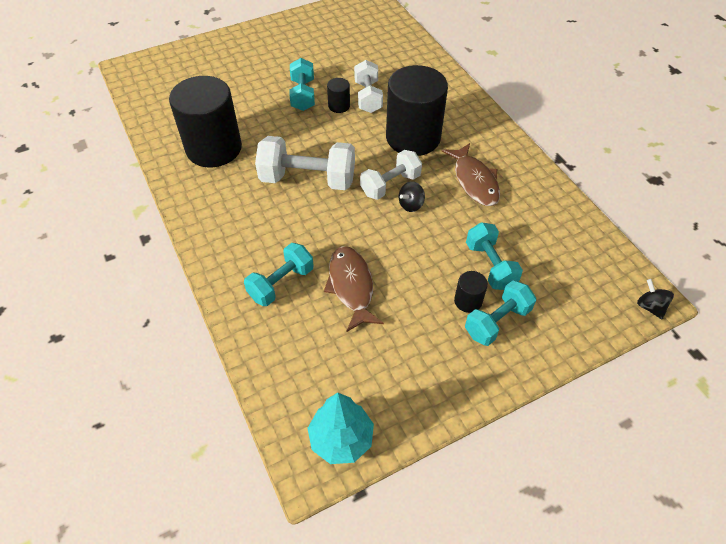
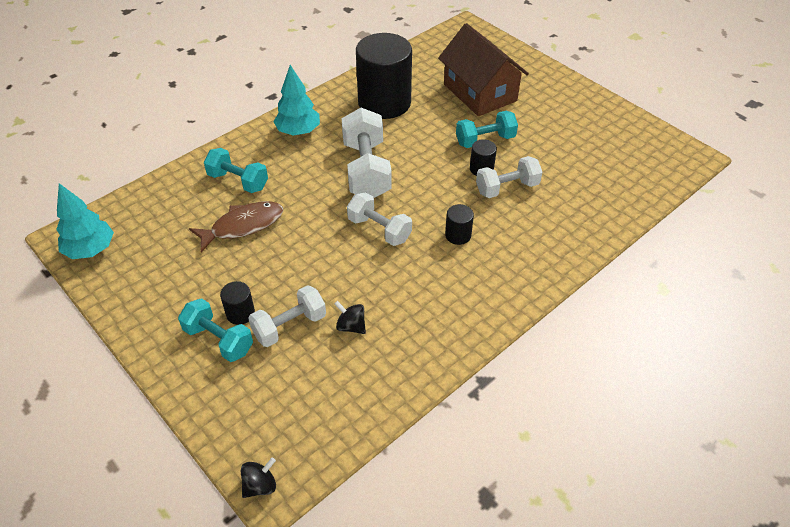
camera: 75 degrees right, 5 degrees down
(224, 221) = (298, 131): none -> turquoise tree
(235, 83) = (480, 92): none -> brown house
(411, 205) = (356, 250): black spinning top -> black spinning top (351, 326)
(413, 137) = (458, 235): black cylinder -> black cylinder, size x0.42
(474, 181) = (409, 297): brown fish -> none
(490, 265) = (289, 326): turquoise dumbbell -> white dumbbell

